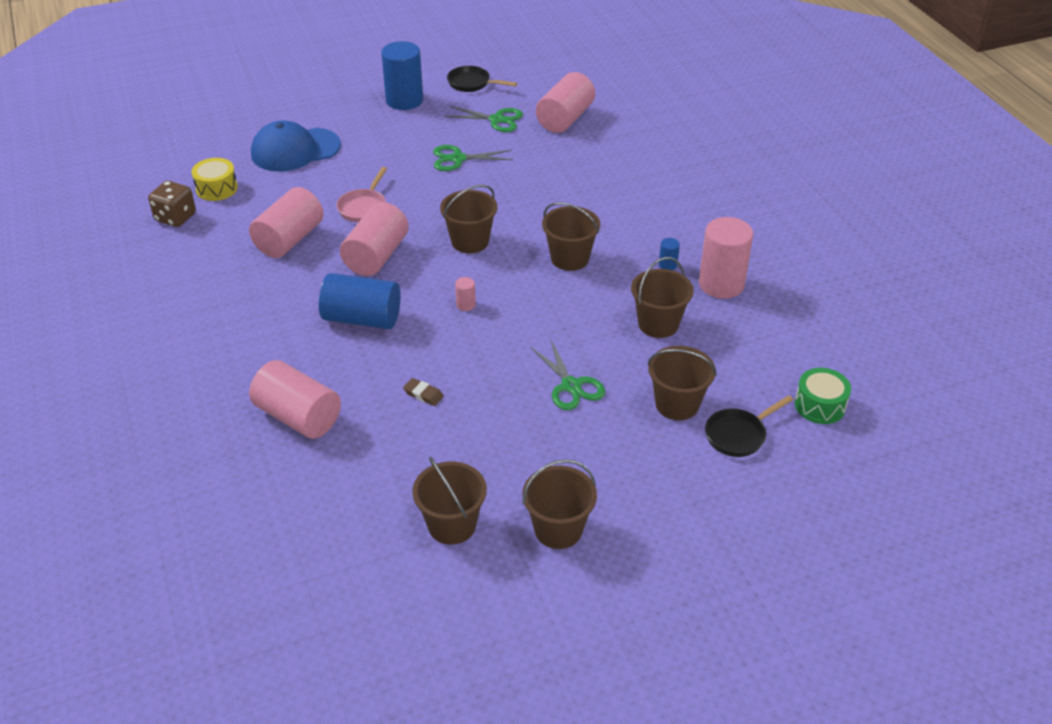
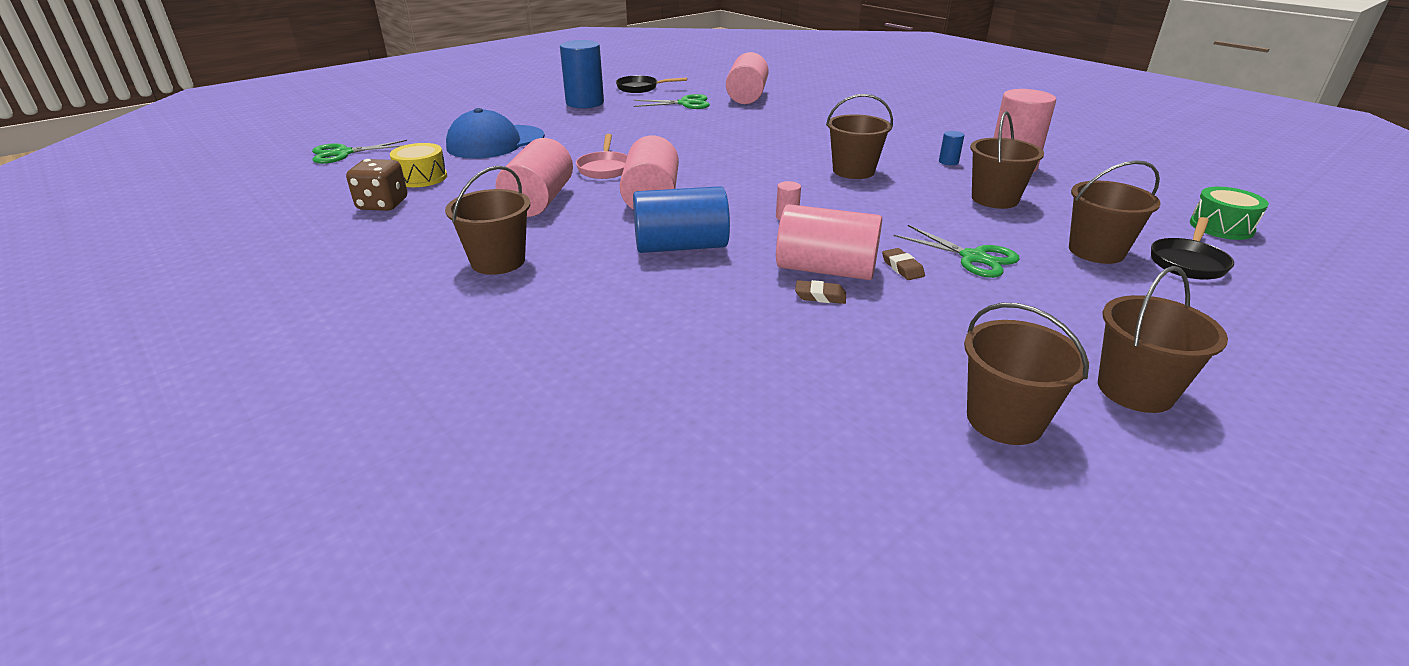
camera: 20 degrees left, 10 degrees down
(298, 416) = (681, 349): pink cylinder -> pink cylinder (826, 270)
(458, 159) = (672, 128): green scissors -> green scissors (343, 153)
(470, 241) = (741, 174): brown bucket -> brown bucket (498, 261)
(507, 382) = (902, 268): none -> brown eraser

